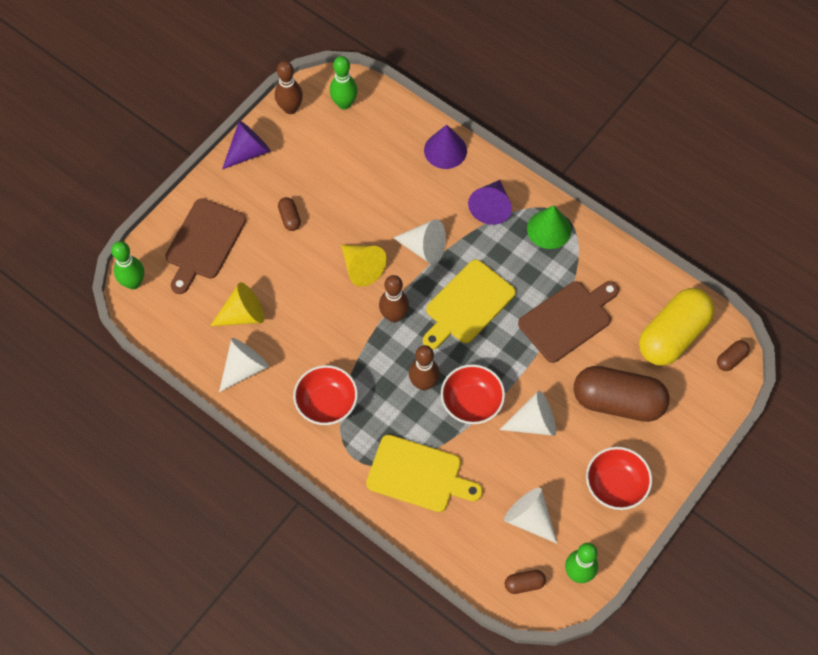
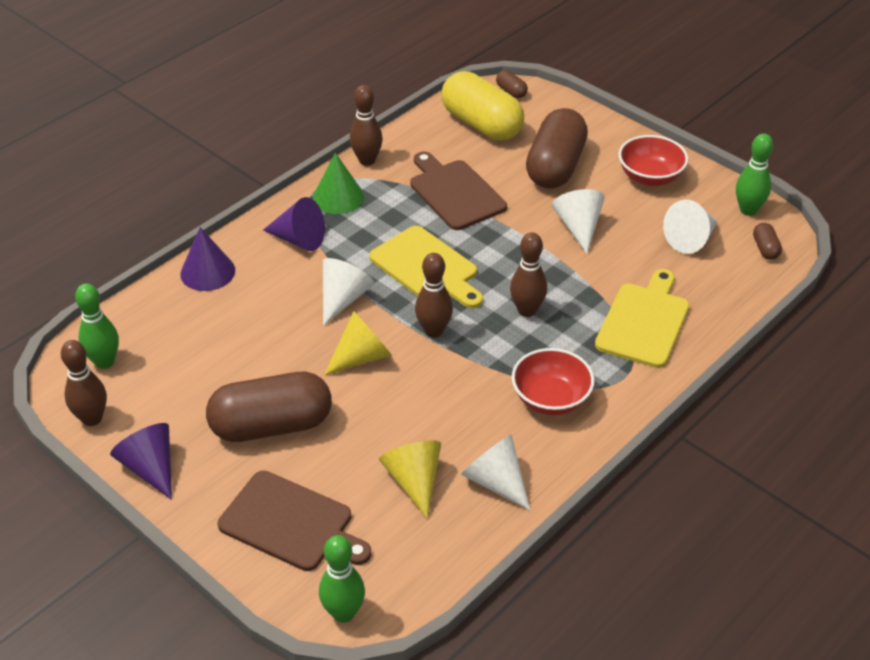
camera: 85 degrees left, 20 degrees down
(290, 218) = (271, 425): brown capsule -> brown capsule, size x2.41
(471, 403) = (553, 273): red bowl -> none
(602, 245) = (367, 160): none -> brown bowling pin

